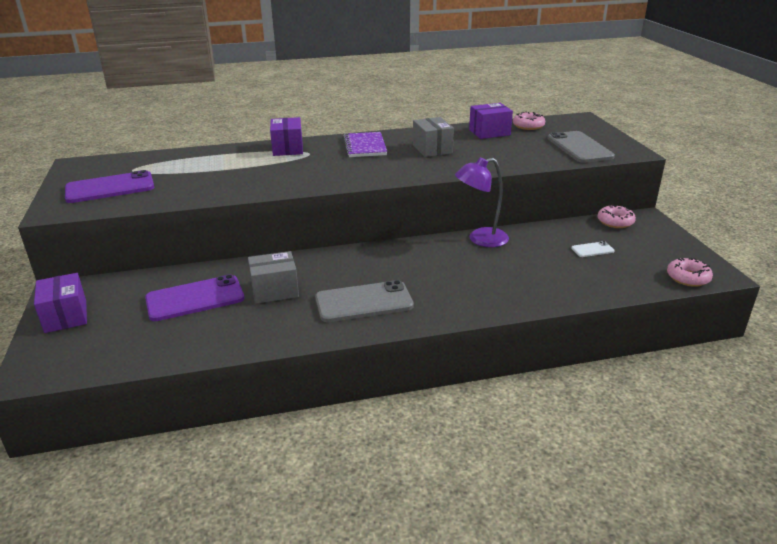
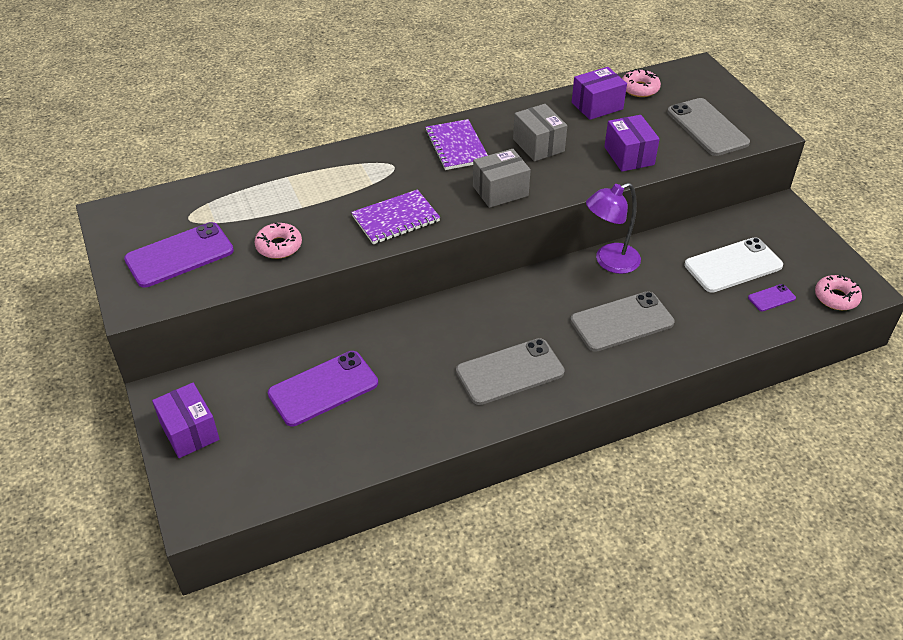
camera: 10 degrees left, 15 degrees up
(275, 290) = (407, 366): grey box -> grey box (500, 191)
(287, 148) = (363, 159): purple box -> purple box (629, 156)
(294, 180) = (396, 219): none -> purple notebook
(479, 278) = (622, 322): none -> grey phone
(592, 250) = (733, 265): white phone -> white phone, size x2.13
(615, 222) = (750, 218): pink donut -> pink donut (279, 246)
(624, 273) = (771, 298): none -> purple phone

